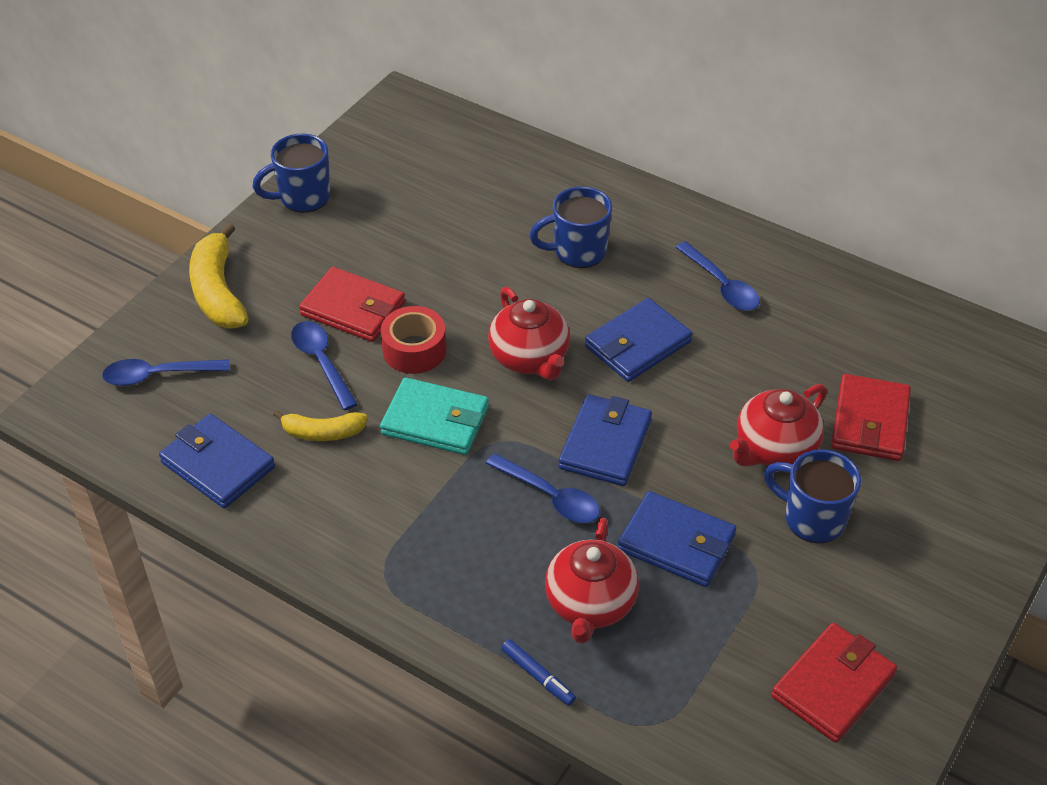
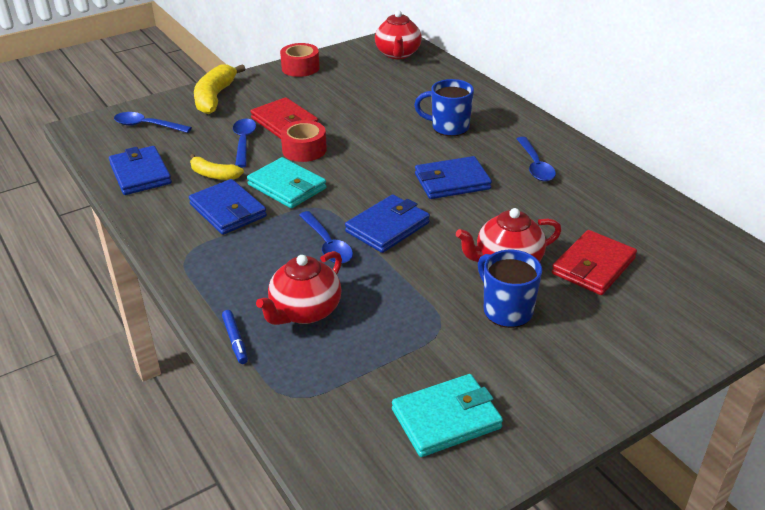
camera: 25 degrees right, 10 degrees down
(303, 198) = (300, 68): blue mug -> red tape
(530, 358) = (374, 171): red teapot -> red teapot (398, 54)
(676, 543) = (394, 295): blue wallet -> blue wallet (228, 210)
(832, 685) = (446, 419): red wallet -> turquoise wallet

